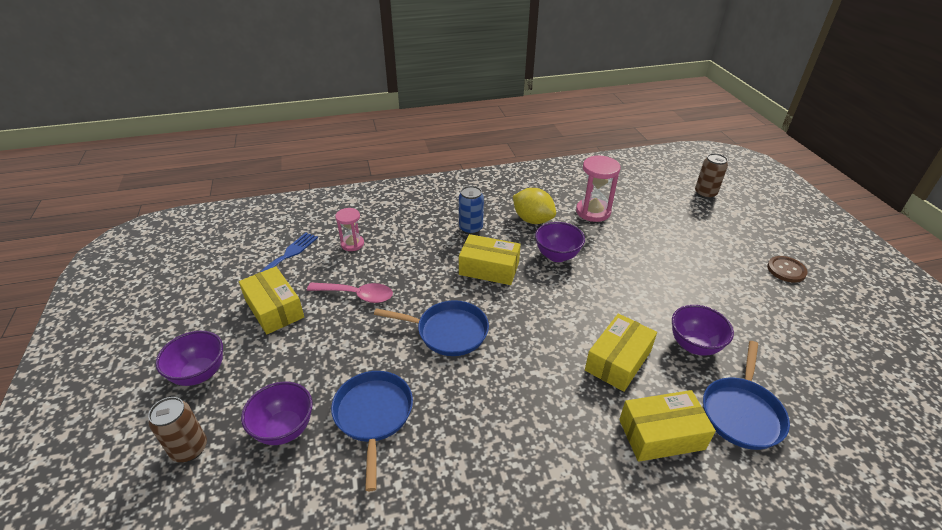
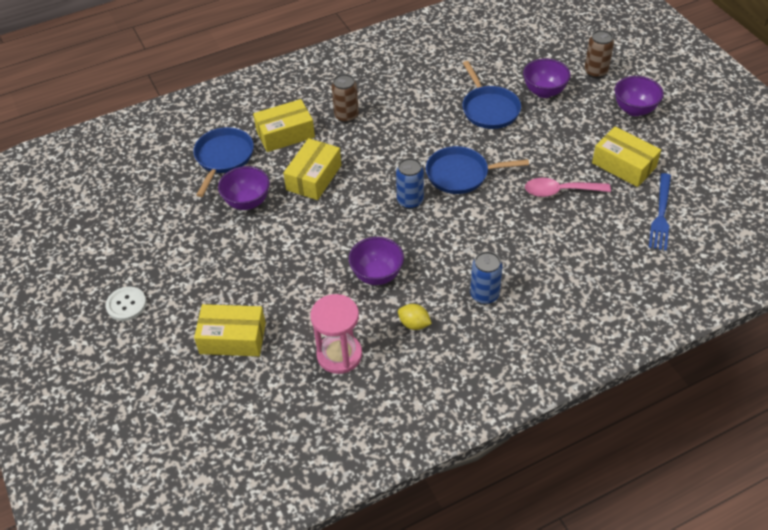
camera: 170 degrees right, 10 degrees up
(352, 244) = (605, 246): pink hourglass -> none
(489, 268) = (446, 244): yellow box -> yellow box (233, 338)
(512, 313) = (410, 201): none -> blue can
(532, 220) = (414, 324): yellow lemon -> yellow lemon, size x0.58
(705, 194) = (180, 426): brown can -> brown can (346, 116)
(786, 270) = (126, 304): brown button -> white button

